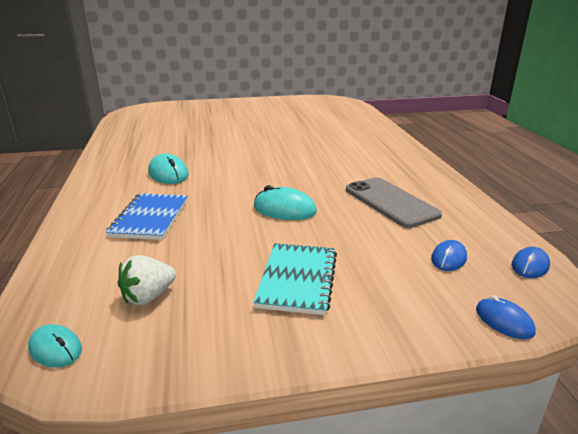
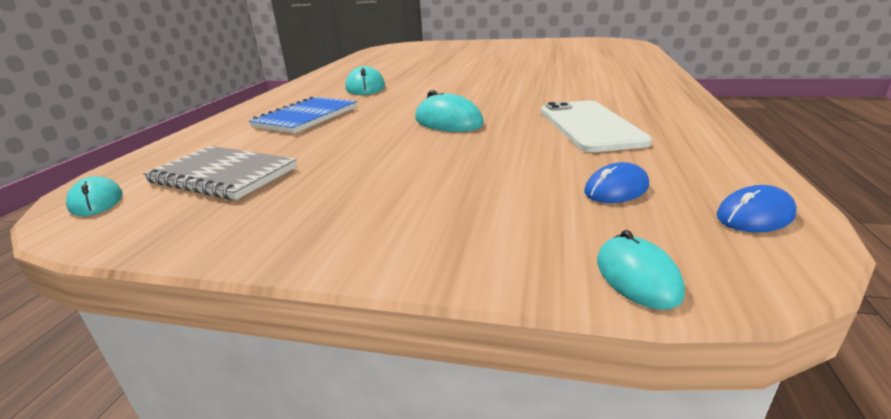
camera: 25 degrees right, 0 degrees up
(148, 297) = (223, 175): white strawberry -> grey notebook
(297, 279) = (387, 182): turquoise notebook -> none
(391, 202) = (589, 126): grey phone -> white phone
(504, 321) = (637, 276): blue mouse -> turquoise mouse

